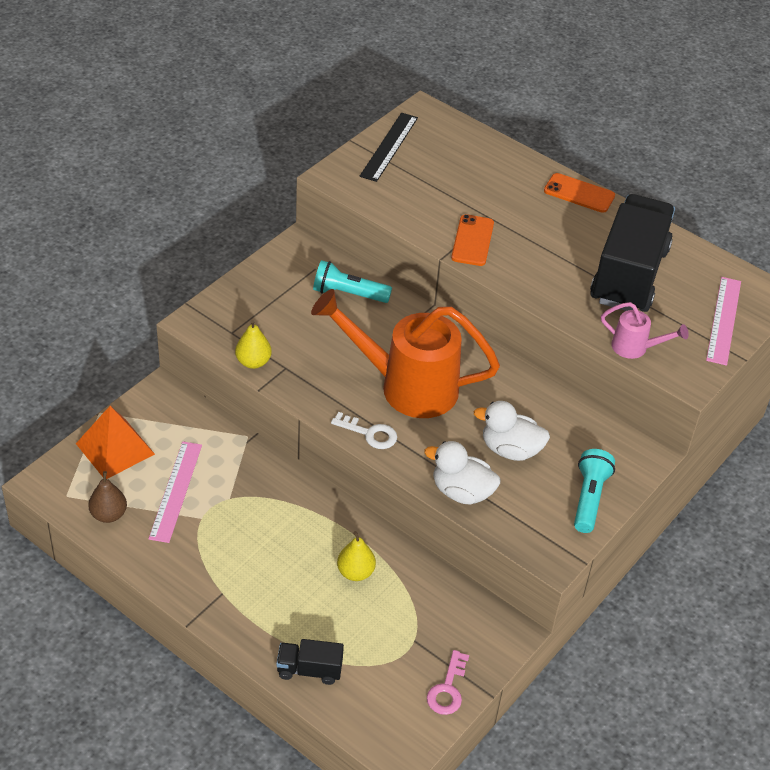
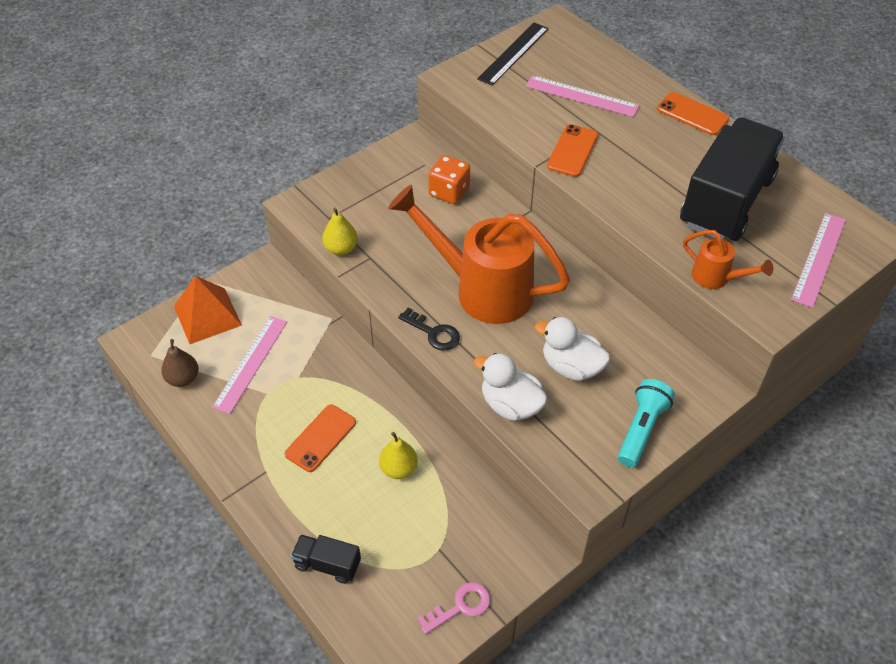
camera: 15 degrees right, 5 degrees up
(269, 554) = (320, 438): none -> orange phone
(348, 294) = (449, 192): turquoise flashlight -> orange dice
(369, 433) = (433, 333): white key -> black key
(447, 689) = (460, 607): pink key -> pink key turned 150 degrees counterclockwise
(468, 184) = (581, 96): none -> pink ruler
(636, 348) = (717, 278): pink watering can -> orange watering can

